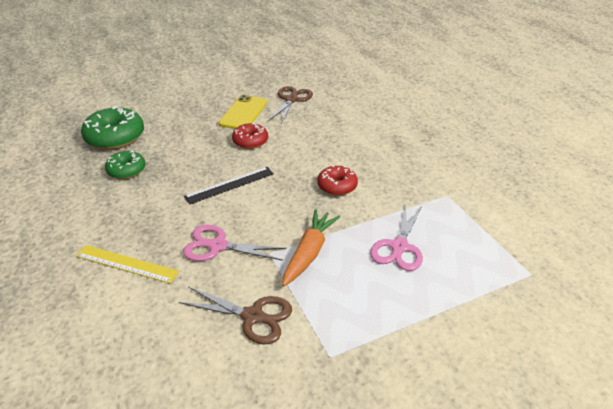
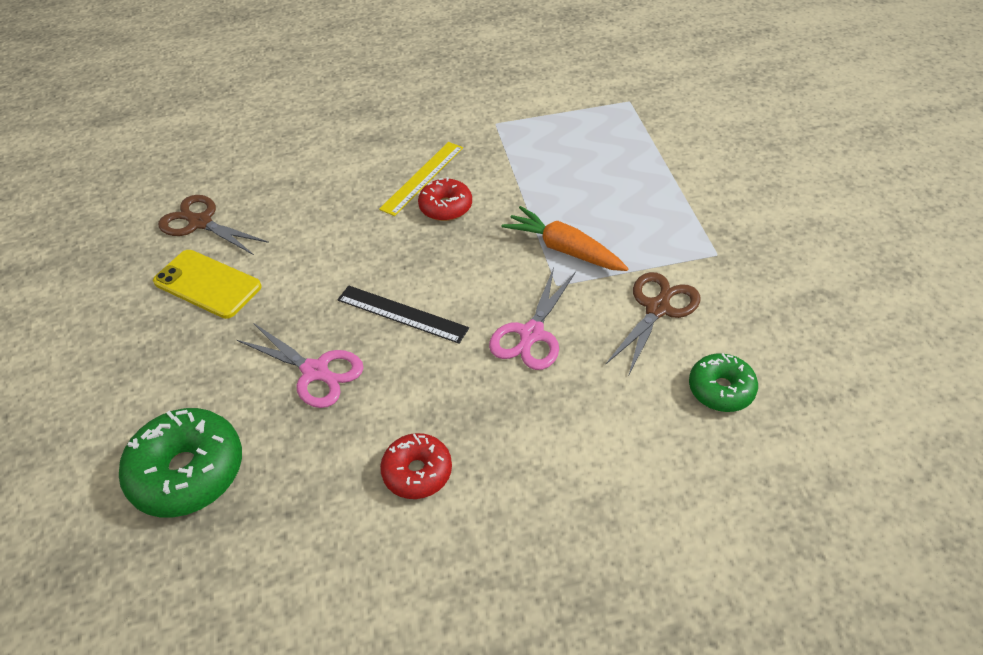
camera: 75 degrees left, 10 degrees up
(126, 170) = (308, 447): green donut -> green donut (721, 389)
(126, 264) = (544, 436): yellow ruler -> yellow ruler (422, 178)
(230, 185) = (402, 314): black ruler -> black ruler turned 45 degrees counterclockwise
(250, 141) = (298, 282): red donut -> red donut (417, 472)
(399, 247) = (571, 176): pink scissors -> pink scissors (315, 371)

